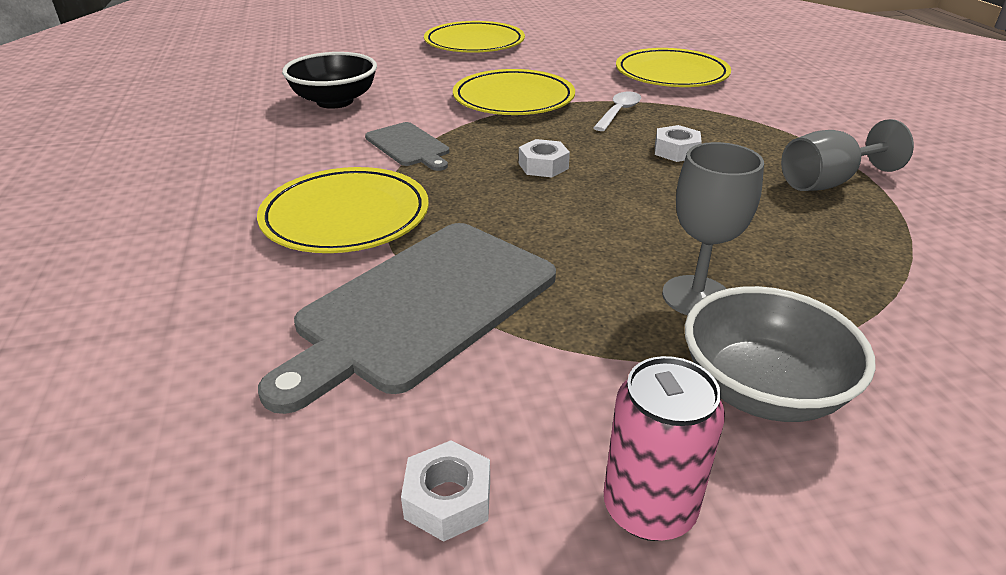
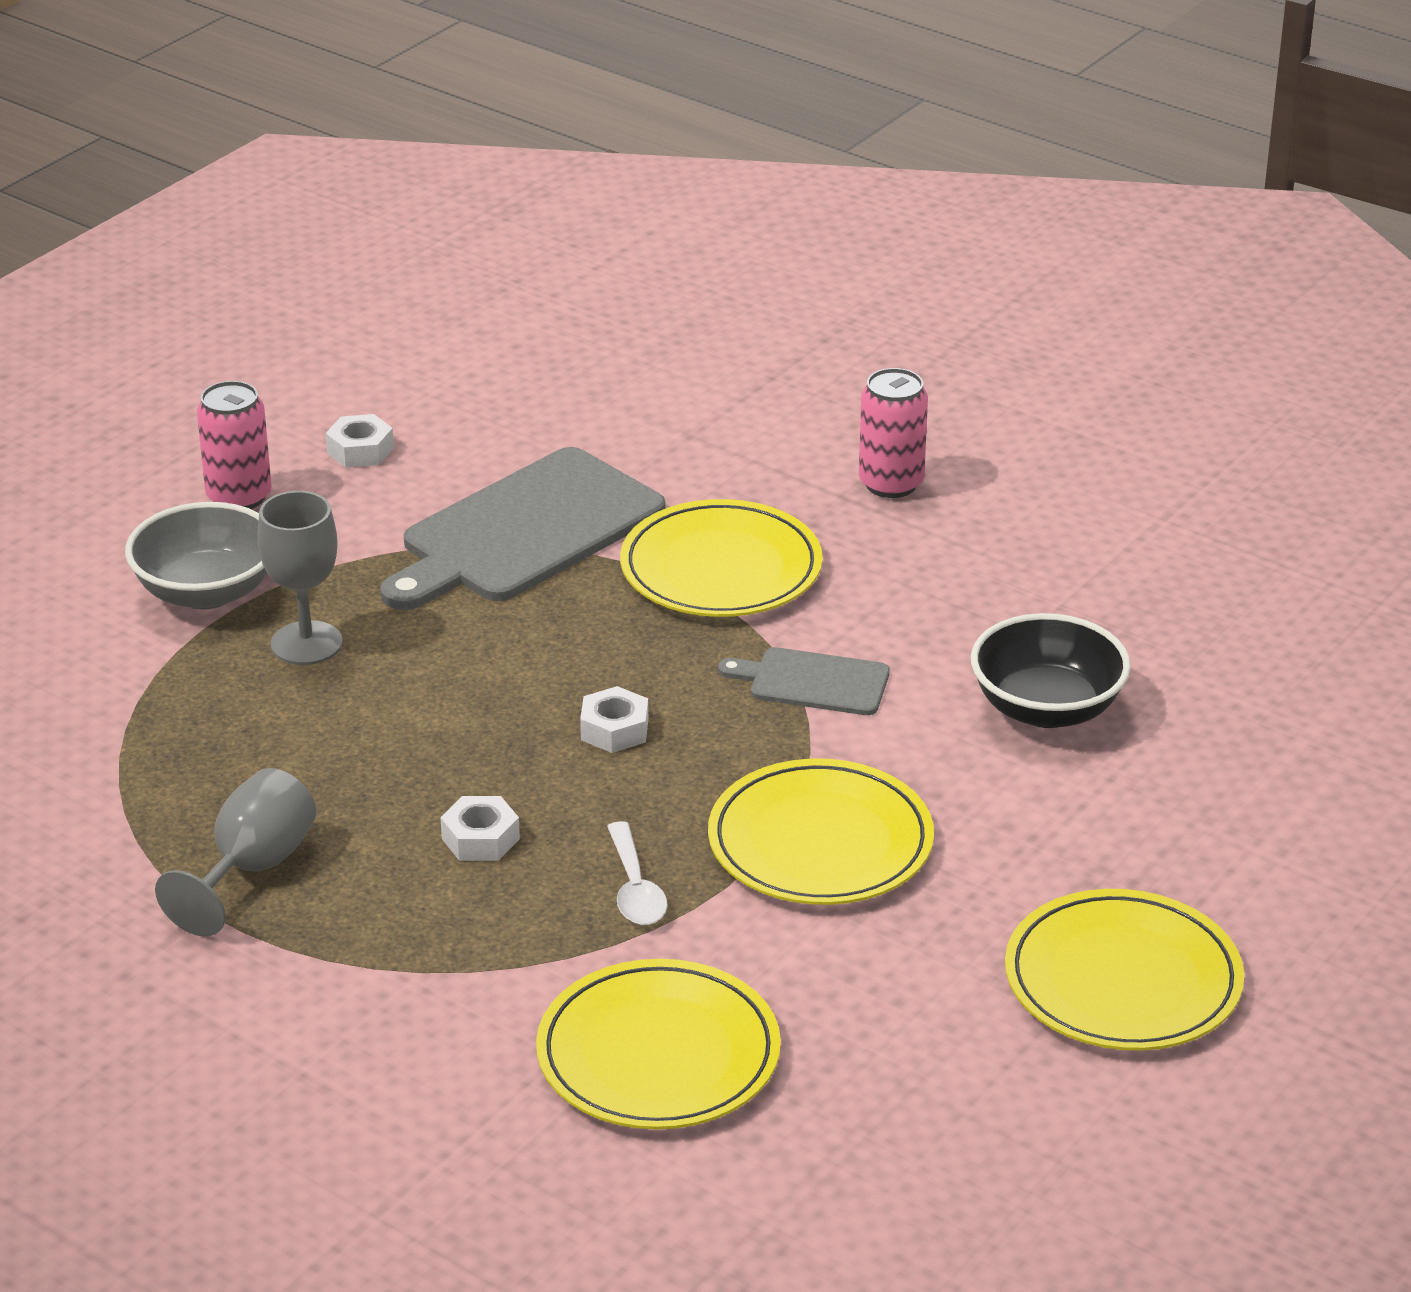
camera: 140 degrees right, 0 degrees up
(151, 218) = (891, 483): none -> pink can
(422, 306) = (525, 531): grey cutting board -> grey cutting board turned 135 degrees counterclockwise

